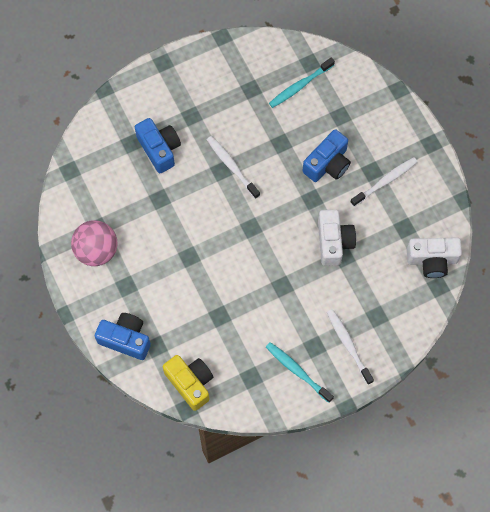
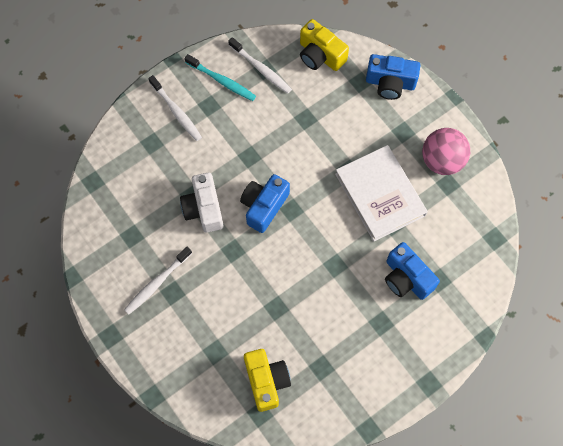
camera: 170 degrees right, 0 degrees up
(164, 228) = (380, 194): none -> white book
(232, 166) = (324, 272): white toothbrush -> white toothbrush (261, 69)
(300, 86) = (266, 381): turquoise toothbrush -> yellow camera
(327, 164) = (221, 292): blue camera -> blue camera (264, 206)
(432, 260) = (100, 207): white camera -> none

